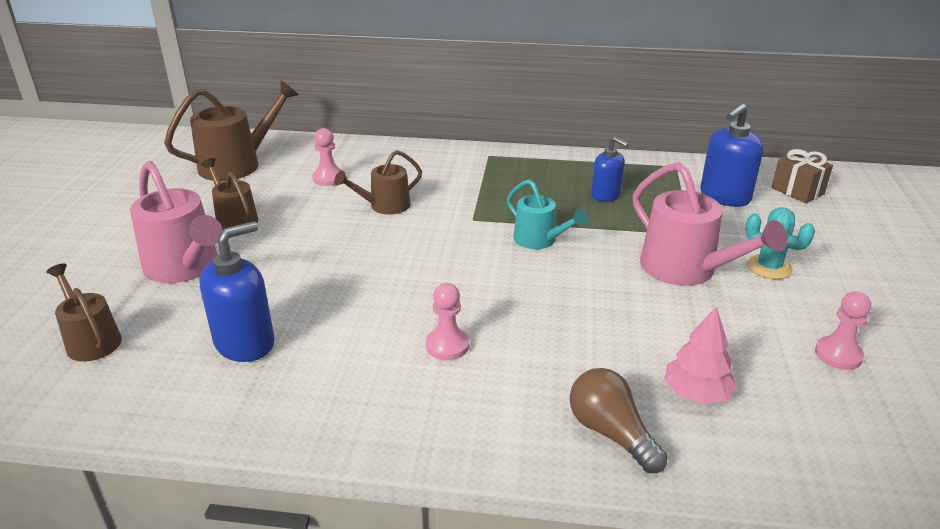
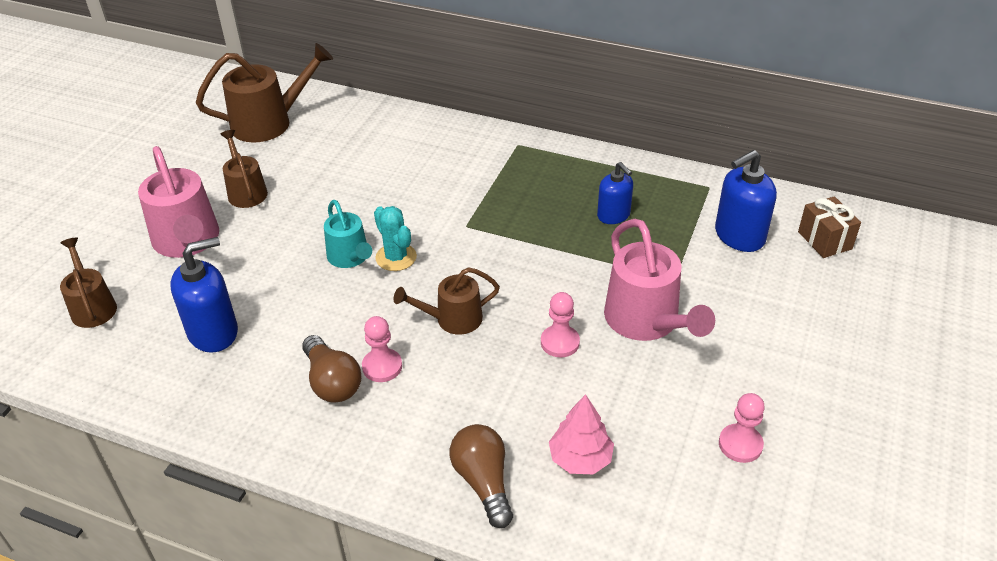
camera: 15 degrees right, 10 degrees up
(328, 178) = (348, 153): pink pawn -> pink pawn (560, 342)
(384, 206) = (388, 196): brown watering can -> brown watering can (452, 319)
(399, 368) = (332, 382): none -> brown light bulb
(540, 240) = (519, 262): turquoise watering can -> turquoise watering can (350, 257)
(769, 267) = (733, 332): turquoise cactus -> turquoise cactus (396, 257)

